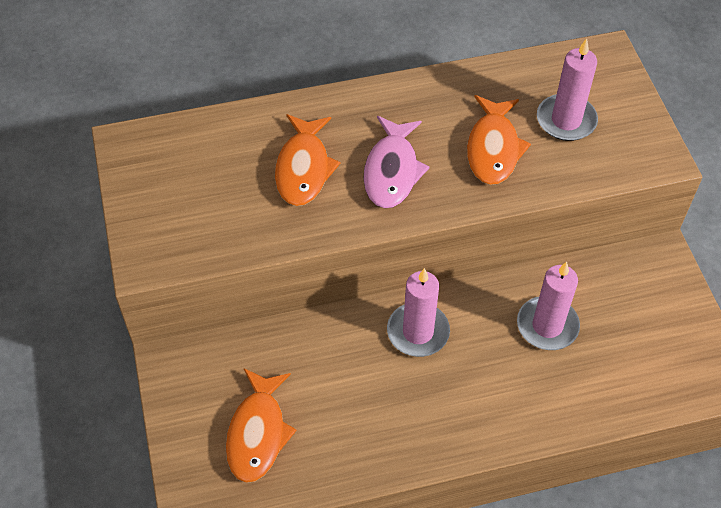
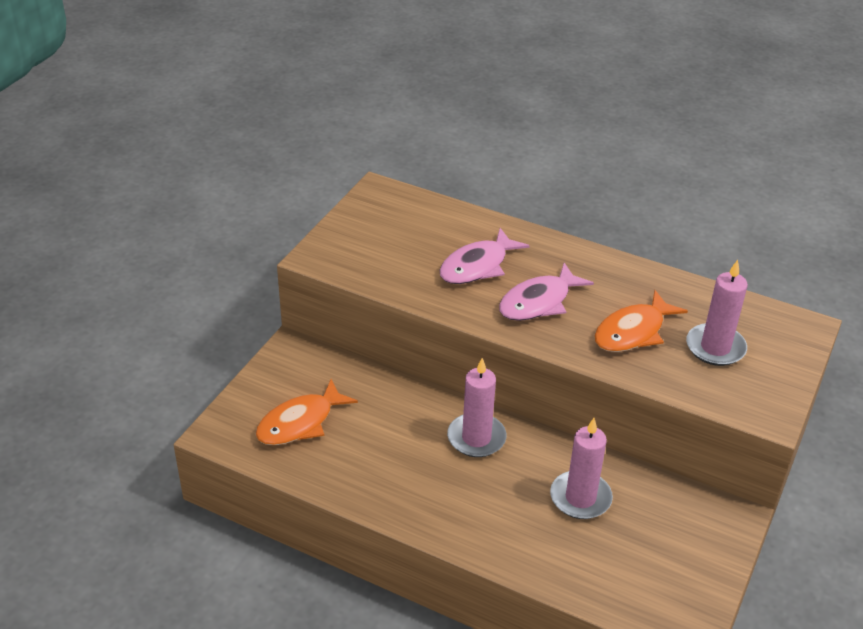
camera: 40 degrees right, 15 degrees down
(303, 168) = (477, 266): orange fish -> pink fish

